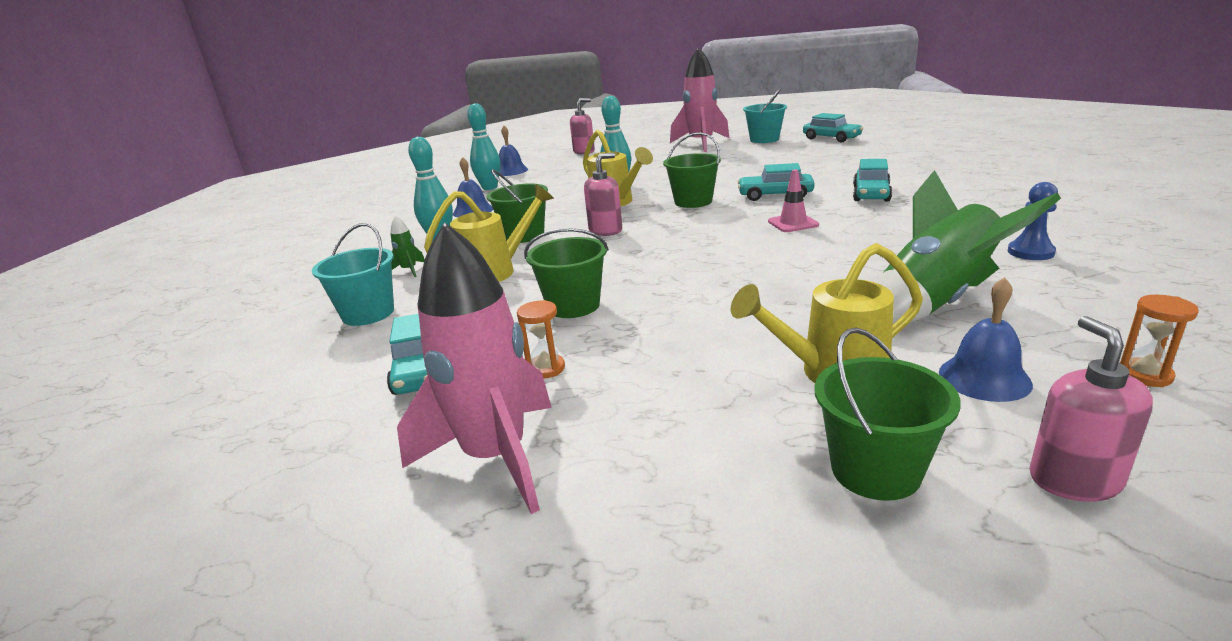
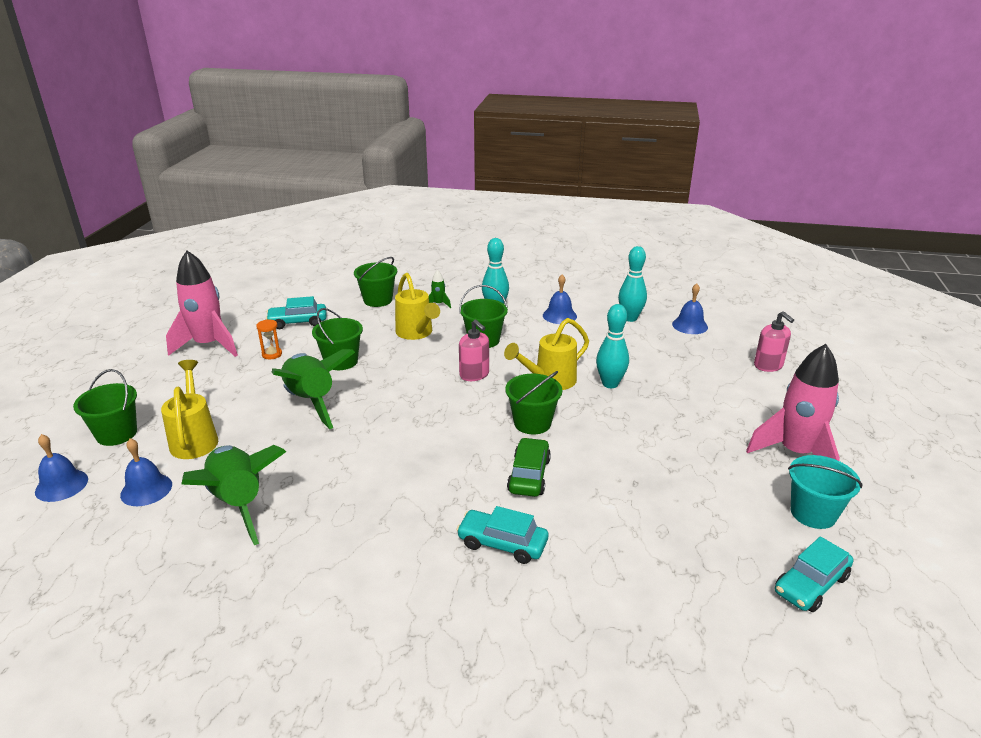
camera: 90 degrees right, 5 degrees up
(368, 314) = (378, 300): turquoise bucket -> green bucket
(689, 306) = (310, 401): none -> green rocket
(775, 195) = (529, 475): turquoise car -> green car
(793, 223) = (438, 471): pink traffic cone -> none
(1030, 252) = (283, 591): blue pawn -> none
(1074, 479) = (61, 485): pink soap dispenser -> blue bell
(1144, 375) = (96, 552): orange hourglass -> none

